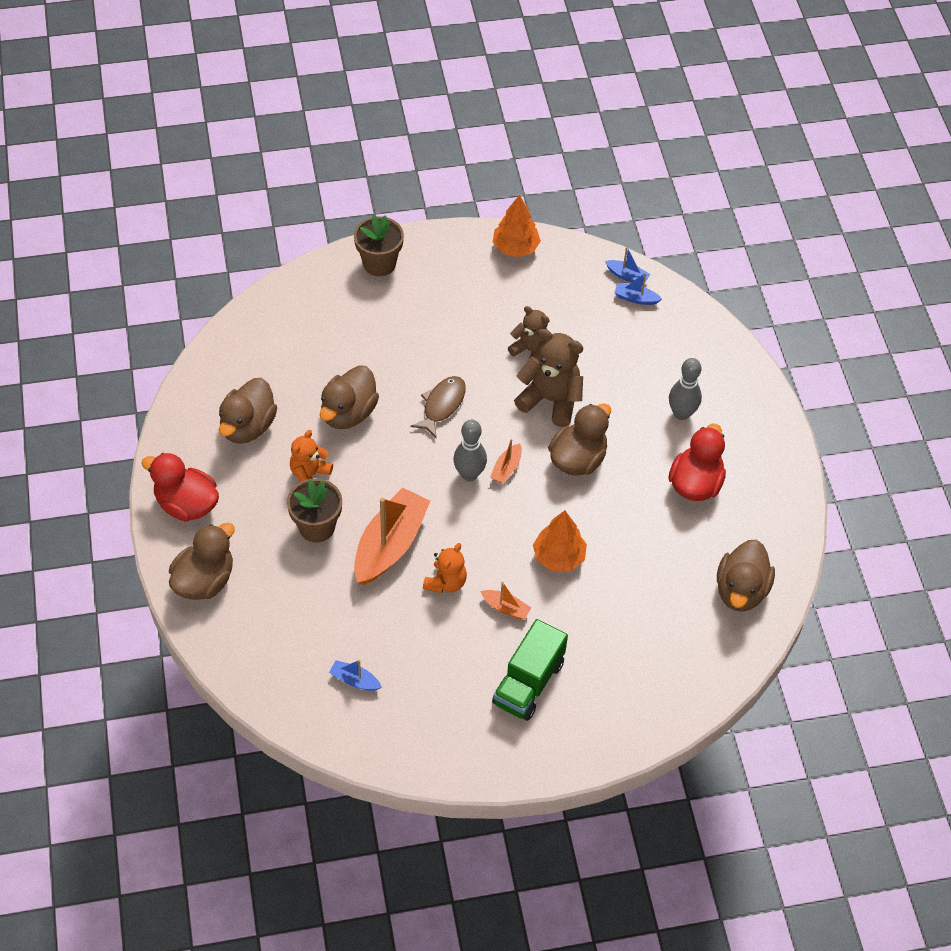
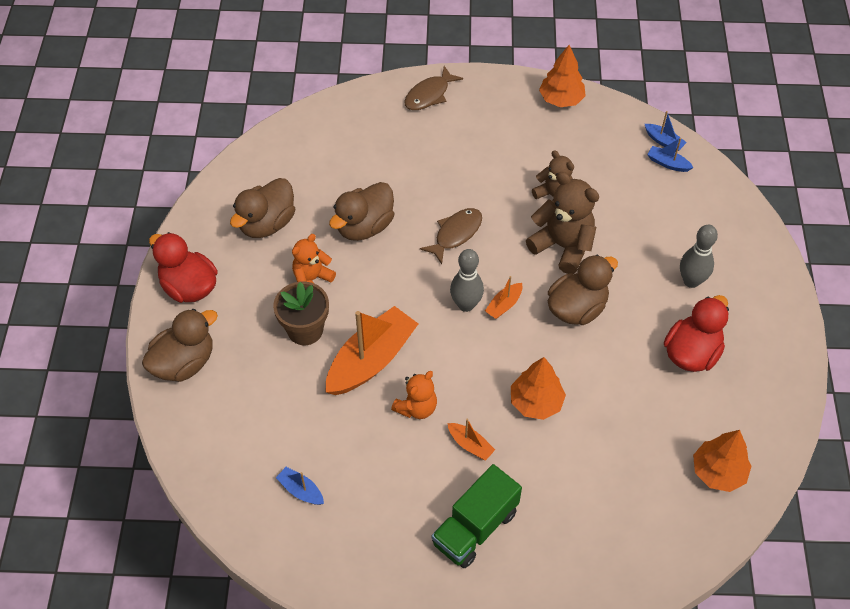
camera: 15 degrees right, 0 degrees up
(379, 263) = (429, 95): brown flower pot -> brown fish
(741, 590) = (718, 472): brown duck -> orange tree

